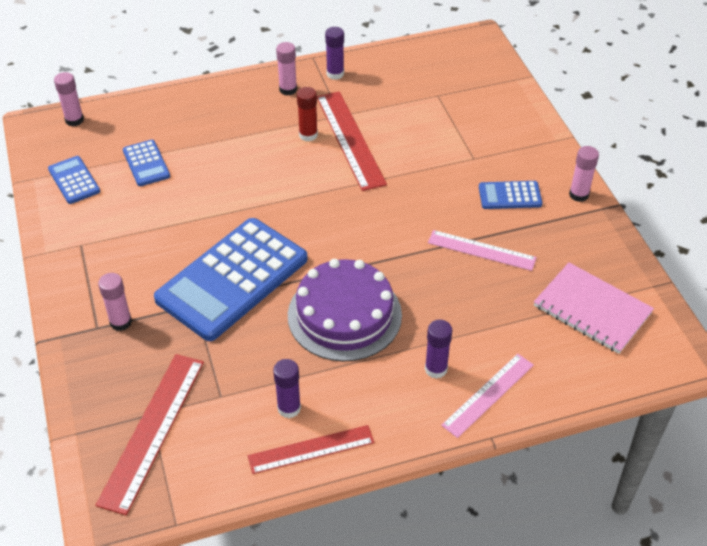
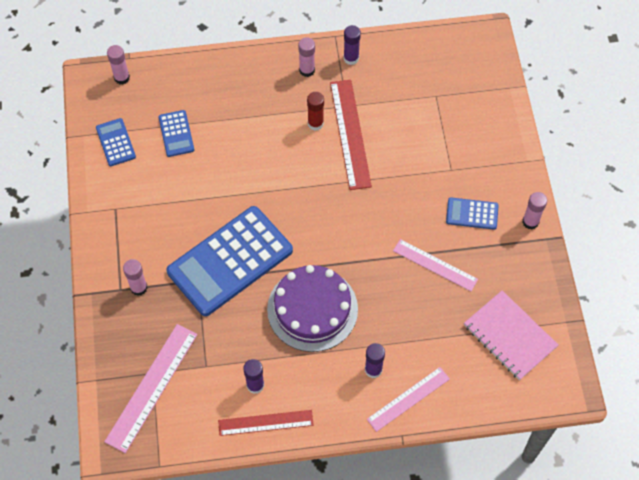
camera: 10 degrees right, 15 degrees up
(153, 430) = (152, 387): red ruler -> pink ruler

